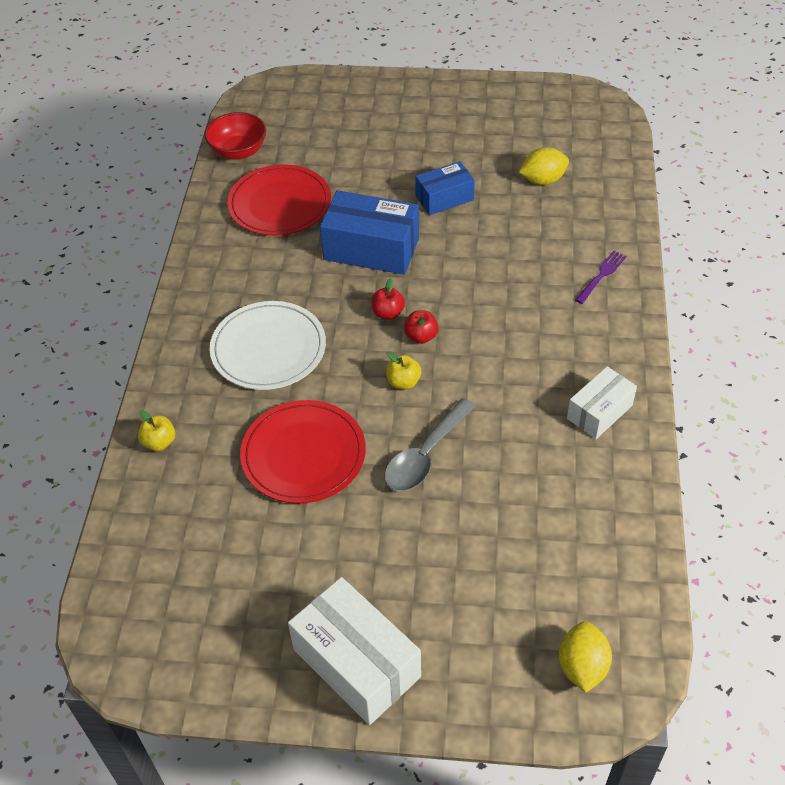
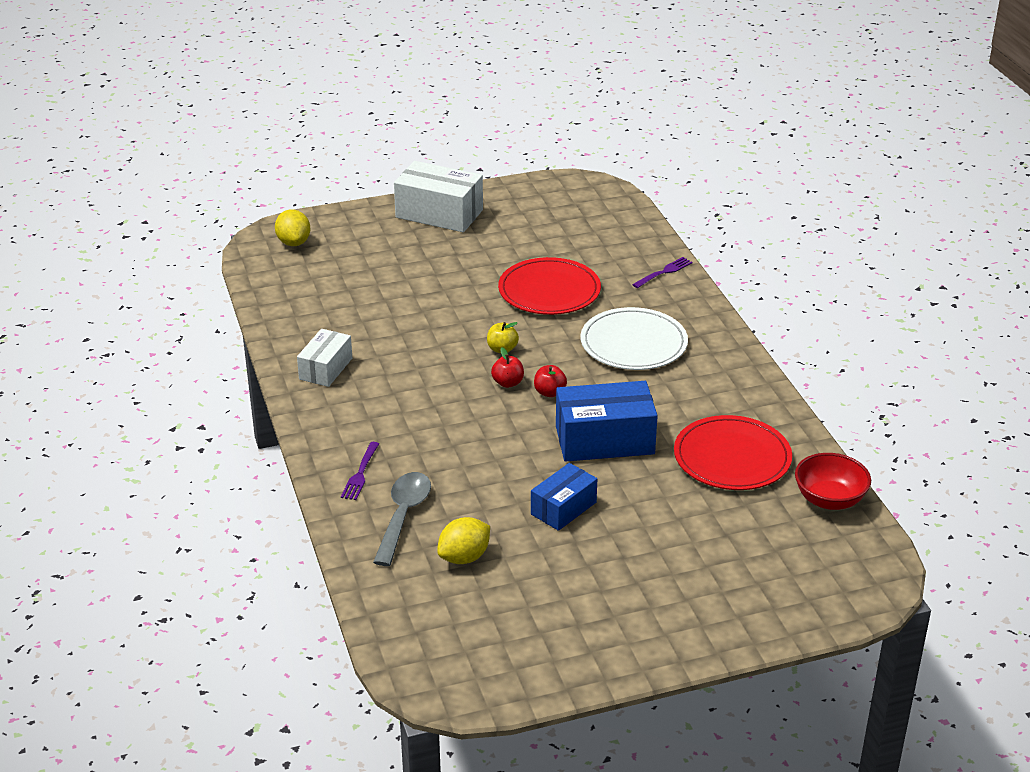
camera: 155 degrees right, 15 degrees down
(159, 442) = (663, 272): yellow apple -> purple fork
(425, 455) = (455, 311): grey spoon -> grey spoon (403, 516)

